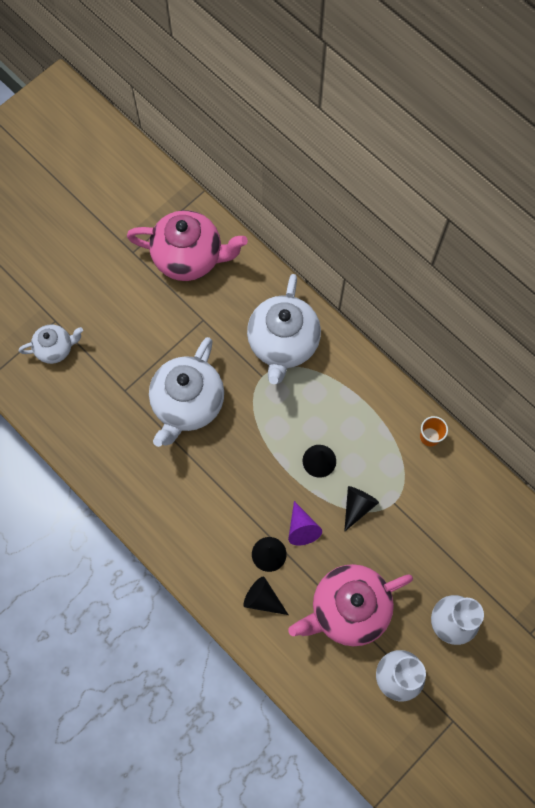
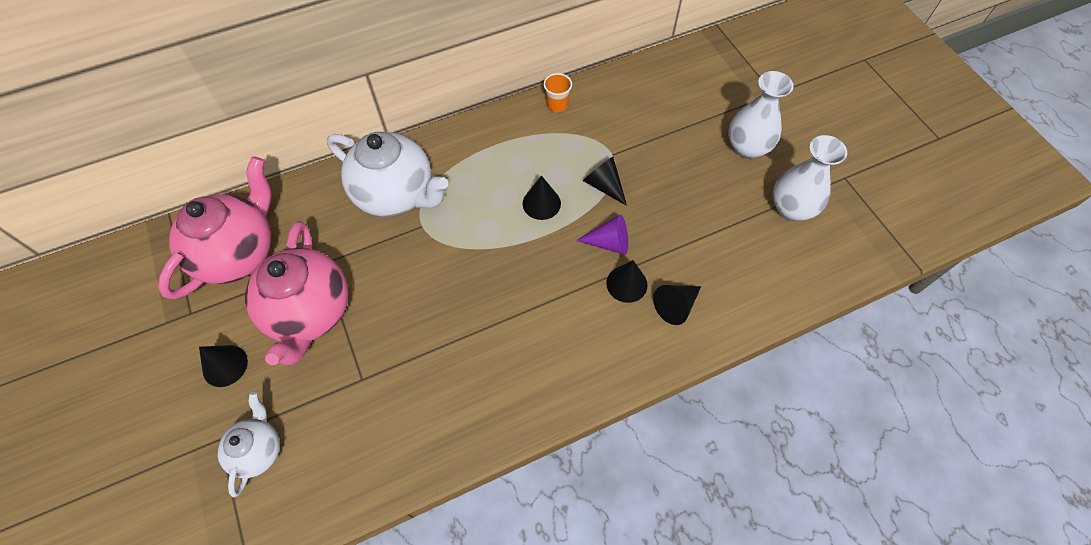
camera: 70 degrees left, 10 degrees down
(104, 296) = (225, 365): none -> black cone
(188, 404) = (415, 312): white teapot -> none
(348, 609) = (710, 228): pink teapot -> pink teapot (310, 312)

